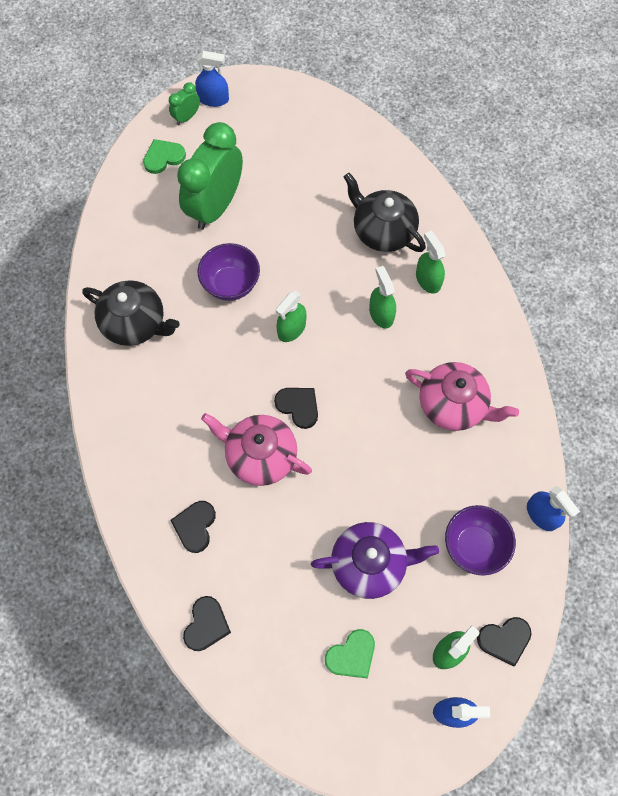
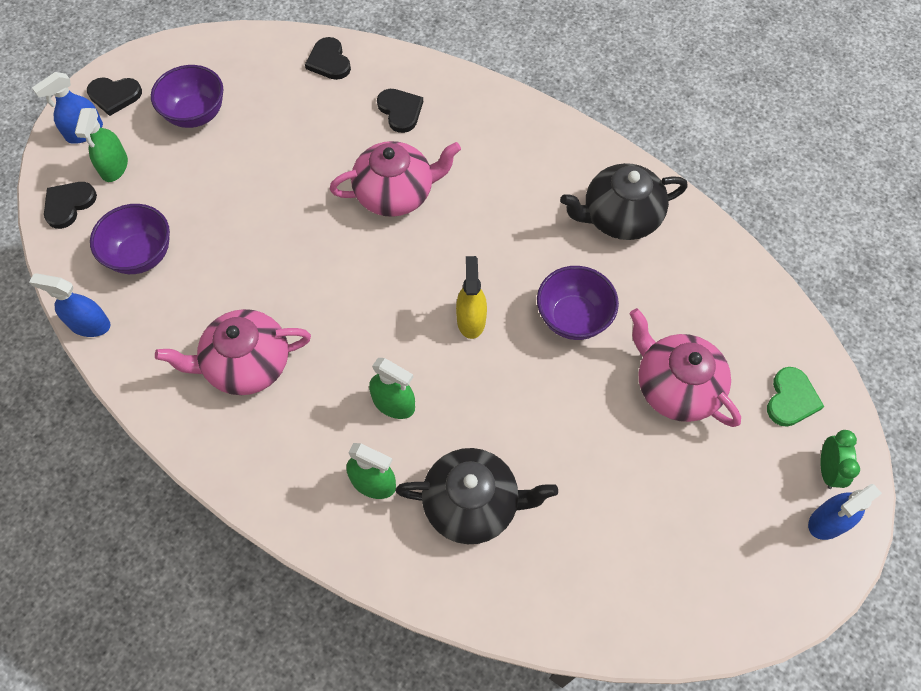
camera: 140 degrees right, 5 degrees down
(216, 207) = (675, 387): green clock -> pink teapot
(291, 329) = (471, 320): green spray bottle -> yellow spray bottle
(298, 406) = (398, 255): black heart -> black heart (114, 96)
(351, 655) = (196, 114): green heart -> purple bowl
(369, 564) = (228, 181): purple teapot -> none

